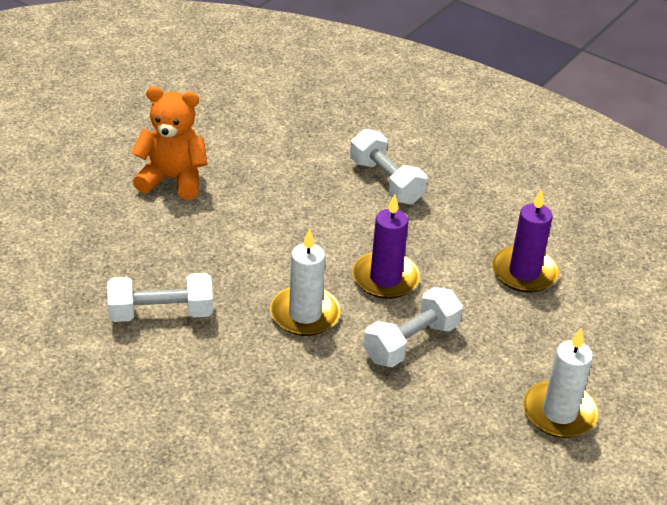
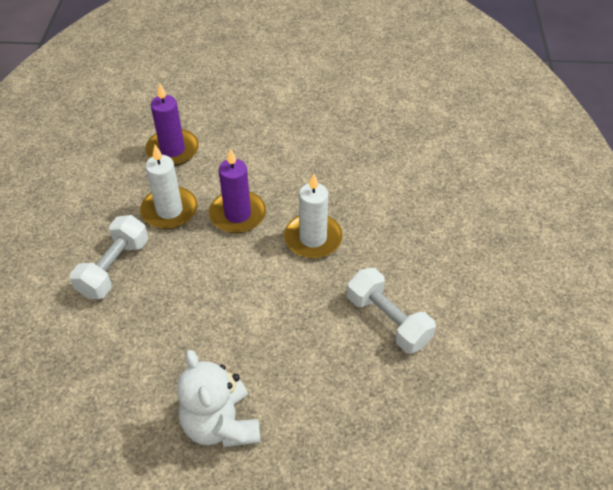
camera: 120 degrees left, 10 degrees up
(172, 179) = (221, 424): orange teddy bear -> white teddy bear
(411, 342) = (290, 174): white dumbbell -> none
(559, 413) = (291, 94): white candle -> white candle (169, 210)

